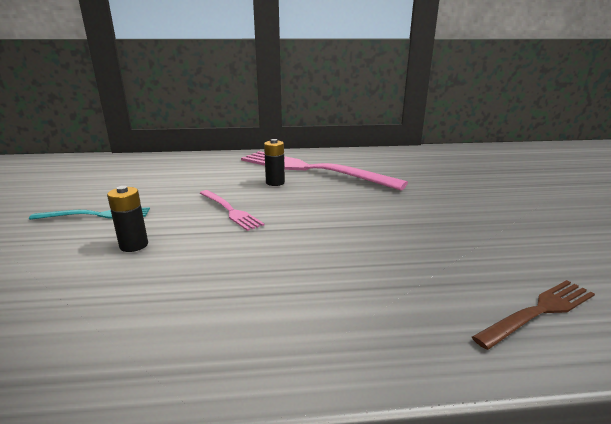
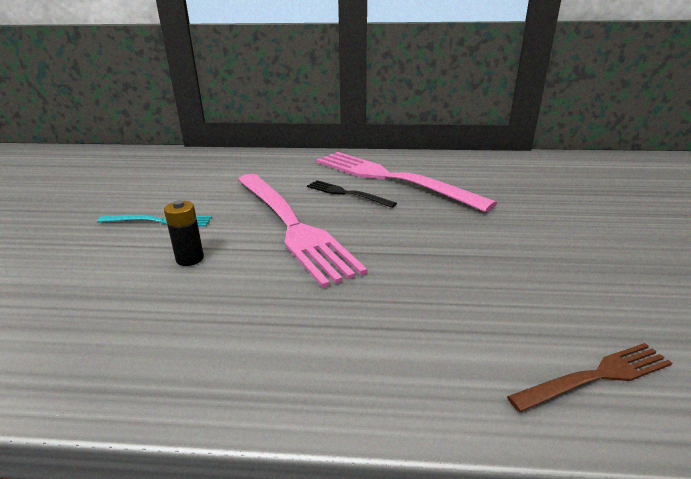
camera: 10 degrees right, 5 degrees up
(230, 210) = (291, 225): pink fork -> pink fork, size x2.16
(275, 183) = (346, 193): black battery -> black fork

